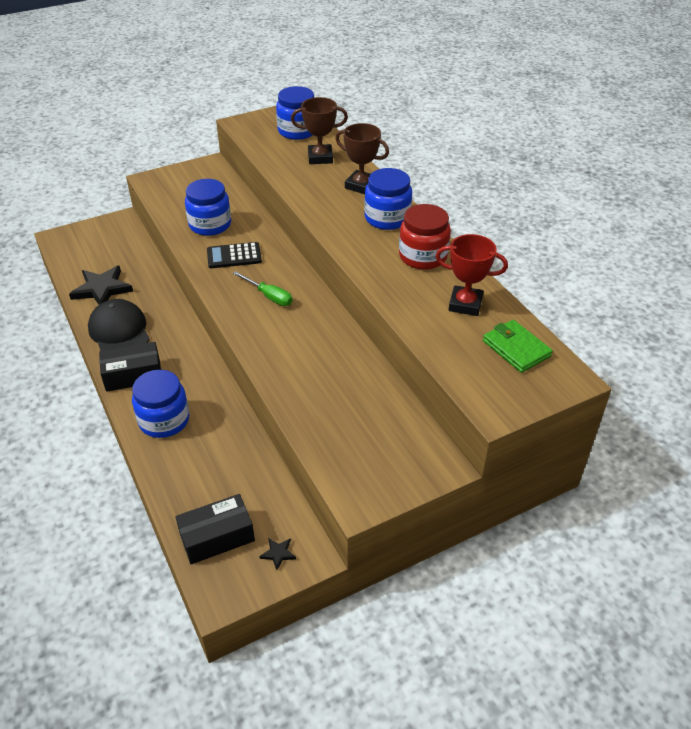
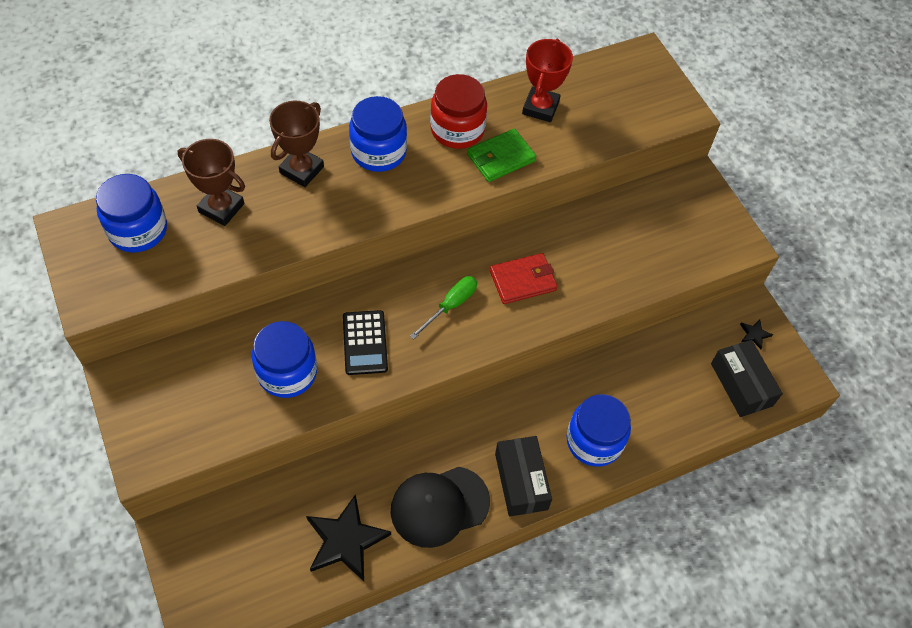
camera: 90 degrees left, 15 degrees up
(296, 336) = (523, 280): none -> red wallet
(320, 158) = (221, 208): brown trophy -> brown trophy turned 60 degrees counterclockwise
(516, 349) = (606, 82): green wallet -> green wallet (501, 158)

